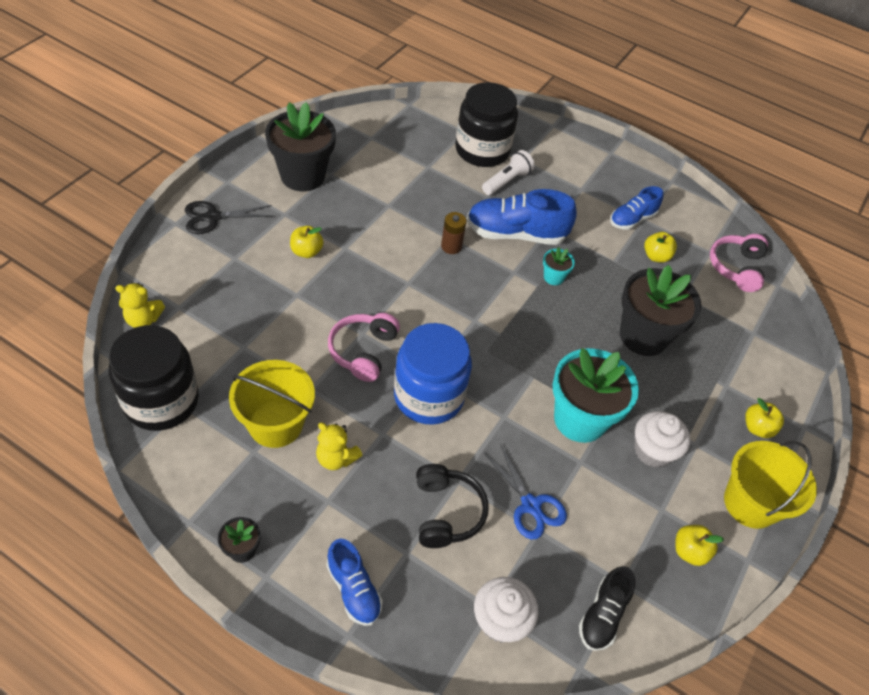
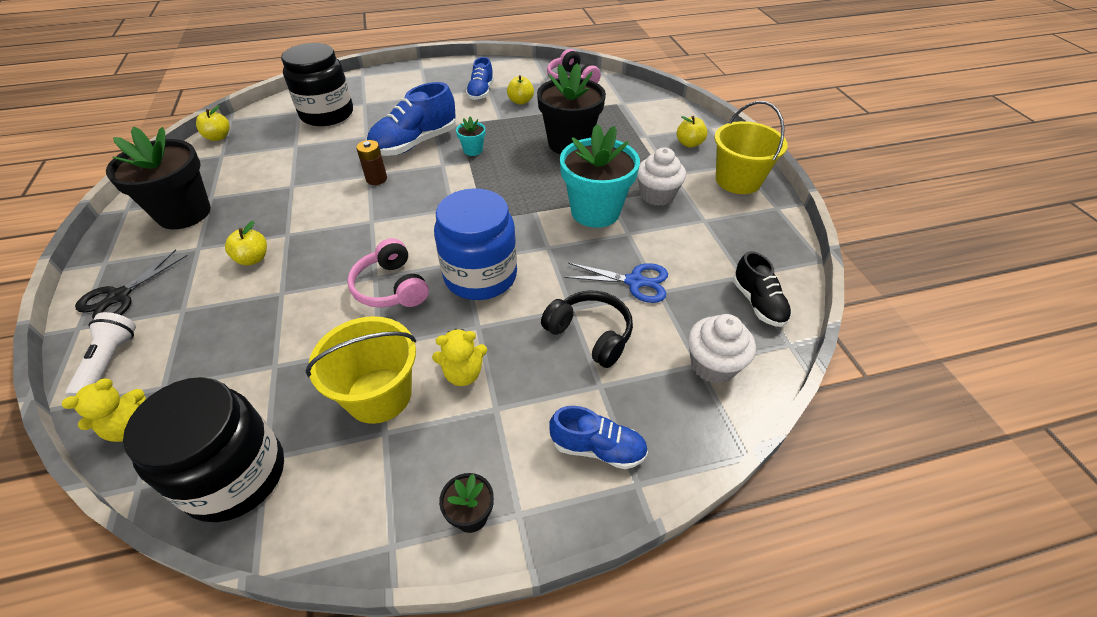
camera: 40 degrees left, 5 degrees down
(506, 181) = (369, 120): white flashlight -> white flashlight (109, 362)
(689, 551) = (747, 228): yellow apple -> yellow apple (218, 137)

